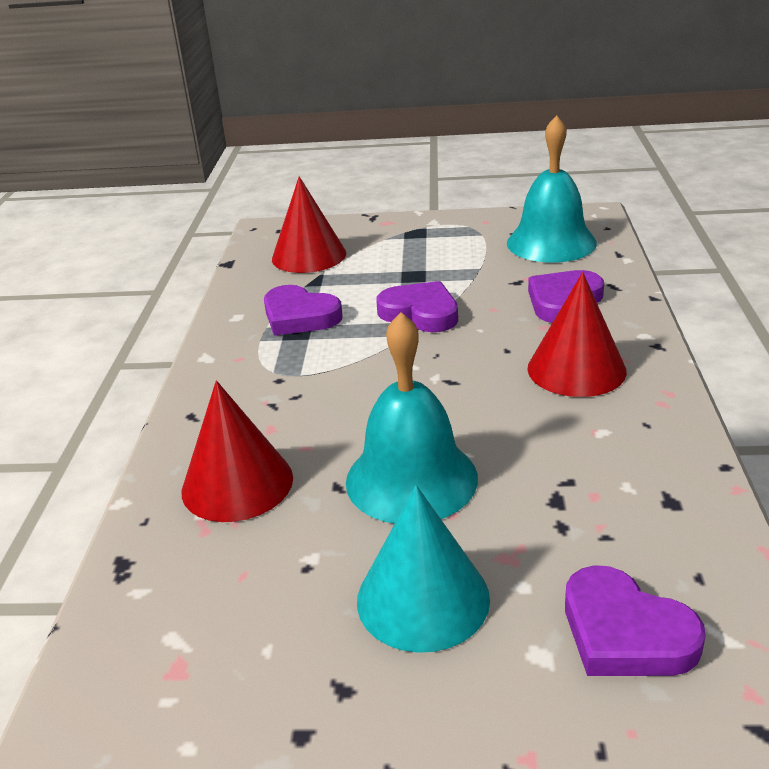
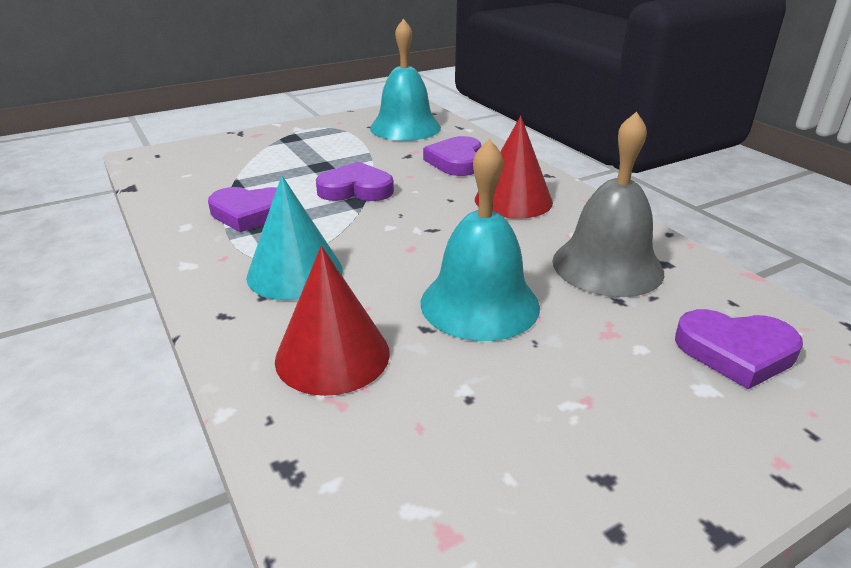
camera: 35 degrees left, 0 degrees up
(309, 256) = (209, 168): red cone -> none
(423, 598) = (586, 384): turquoise cone -> turquoise cone (295, 273)
(595, 482) = (607, 266): none -> grey bell

